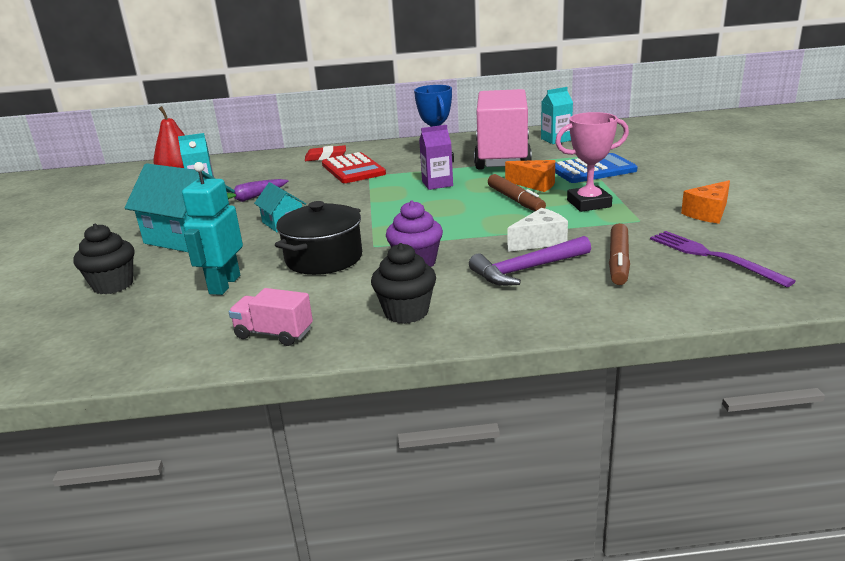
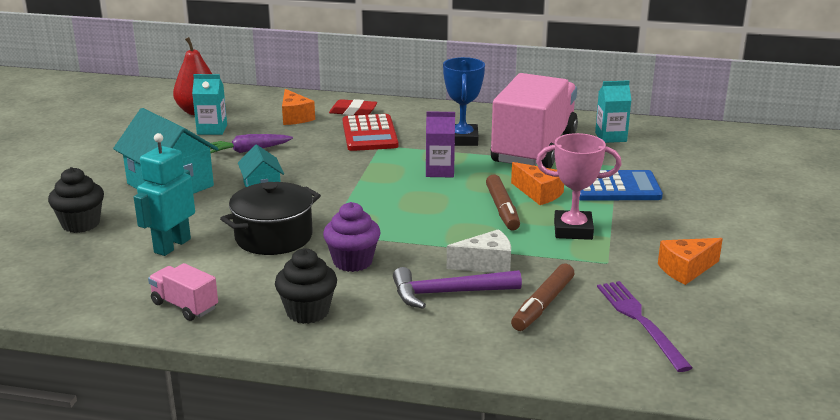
camera: 15 degrees right, 0 degrees up
(276, 169) = (295, 117): none -> orange cheese

